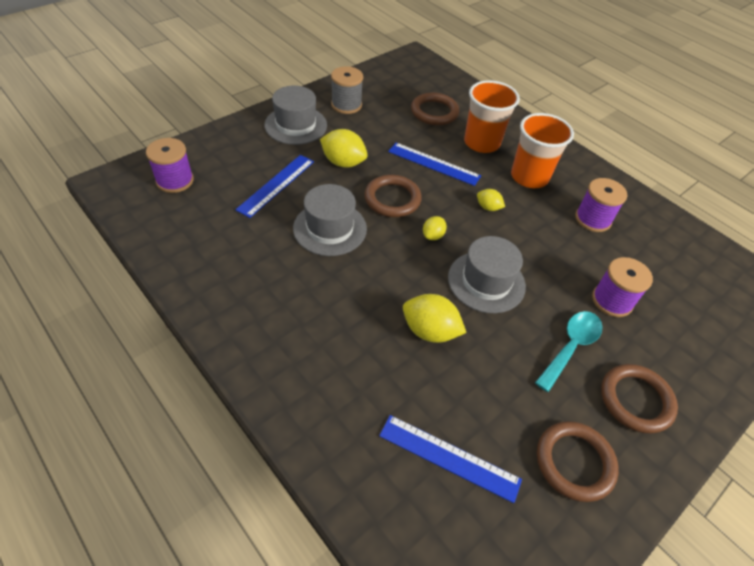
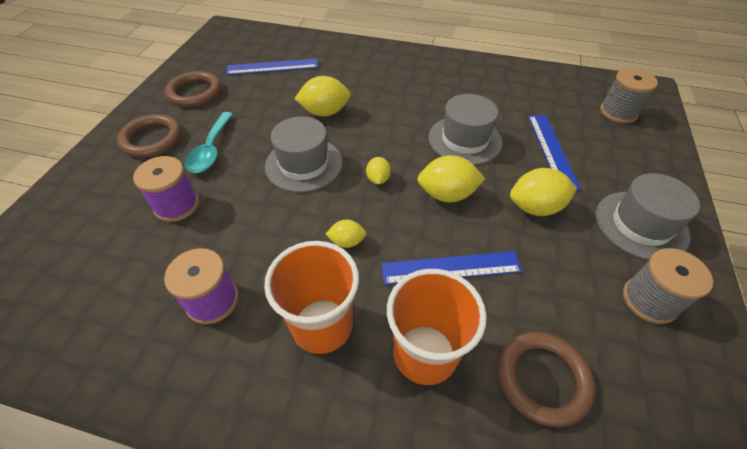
camera: 150 degrees right, 0 degrees up
(175, 181) = (618, 112): purple spool -> grey spool
(392, 199) = (447, 194): brown ring -> yellow lemon

